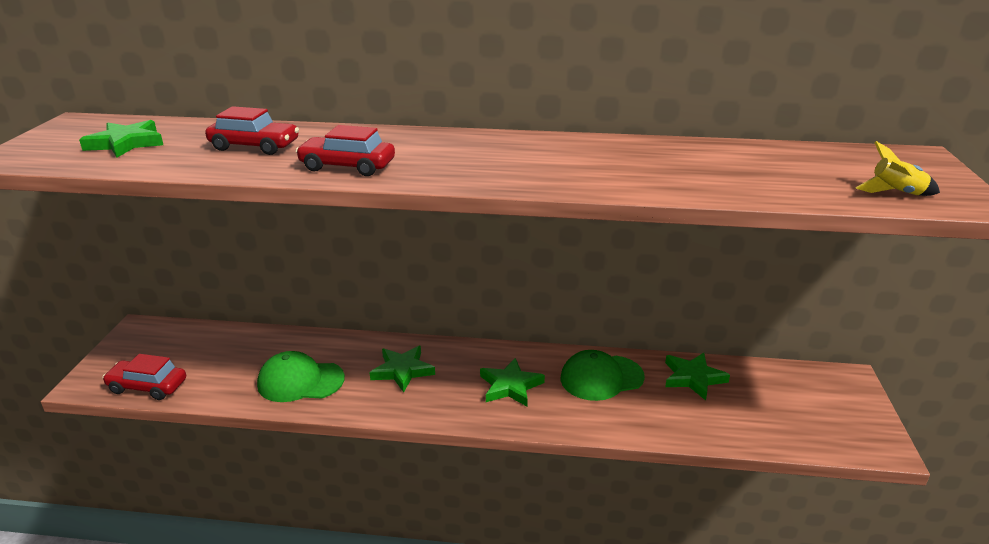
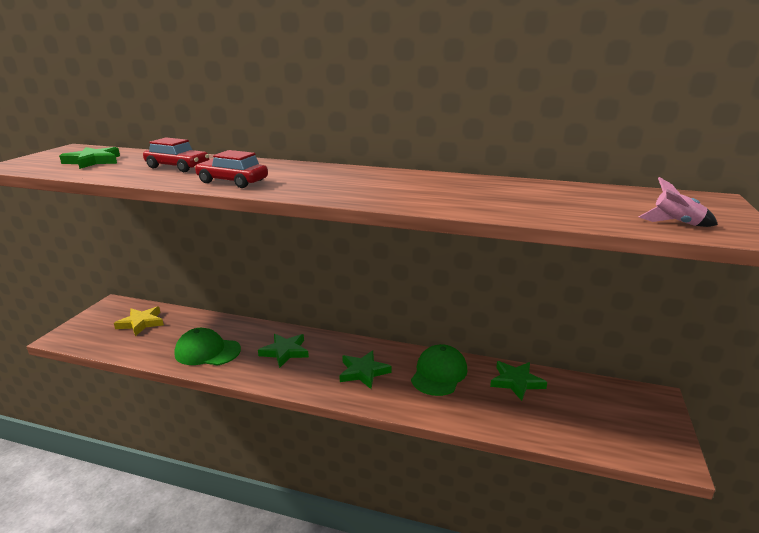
camera: 10 degrees right, 5 degrees down
(147, 386) = (100, 344): red car -> none
(192, 351) = (141, 323): none -> yellow star
(601, 378) = (439, 373): green cap -> green cap turned 120 degrees clockwise
(896, 193) = (676, 223): yellow rocket -> pink rocket

